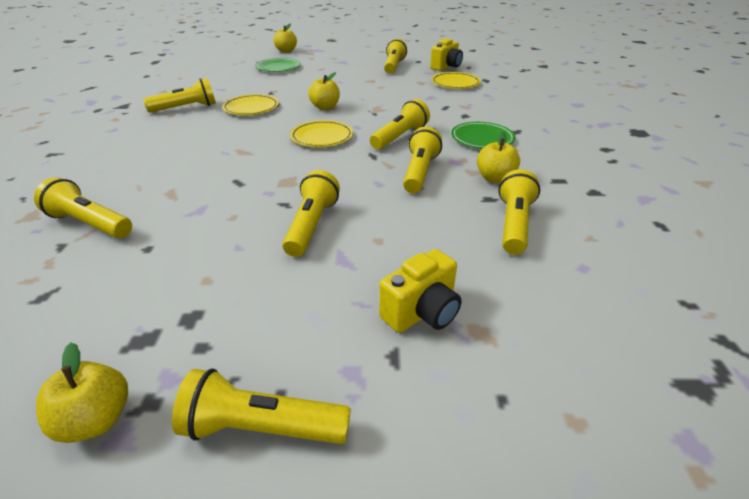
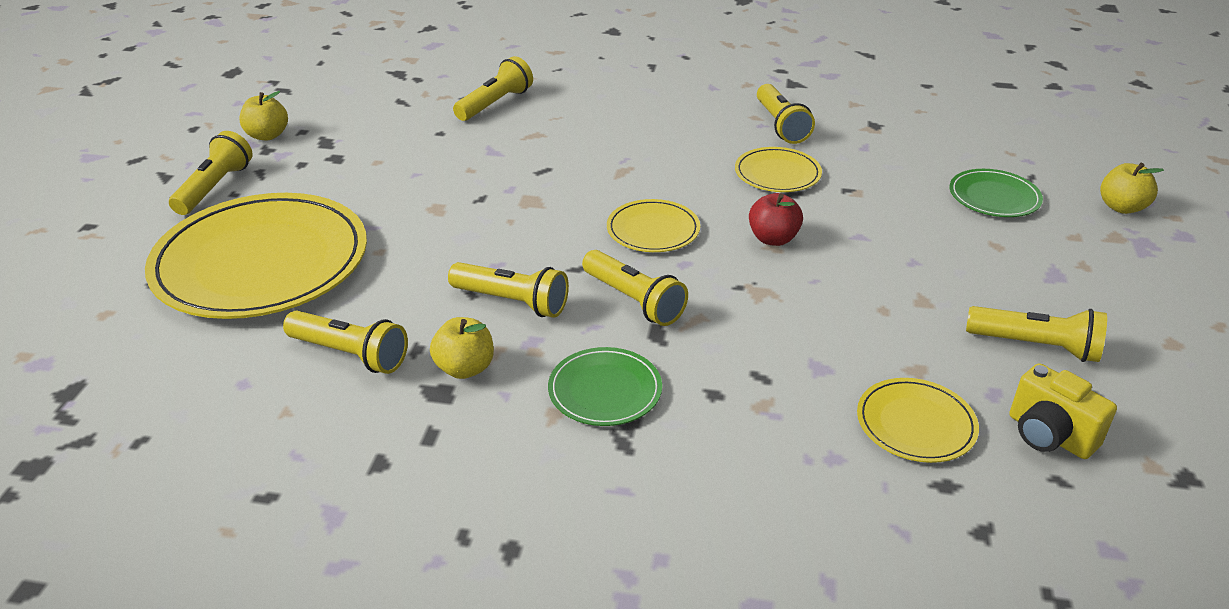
camera: 100 degrees right, 0 degrees up
(311, 225) = (429, 213): yellow flashlight -> none
(325, 107) = (773, 239): yellow apple -> red apple
(422, 312) = (261, 262): yellow camera -> yellow plate

